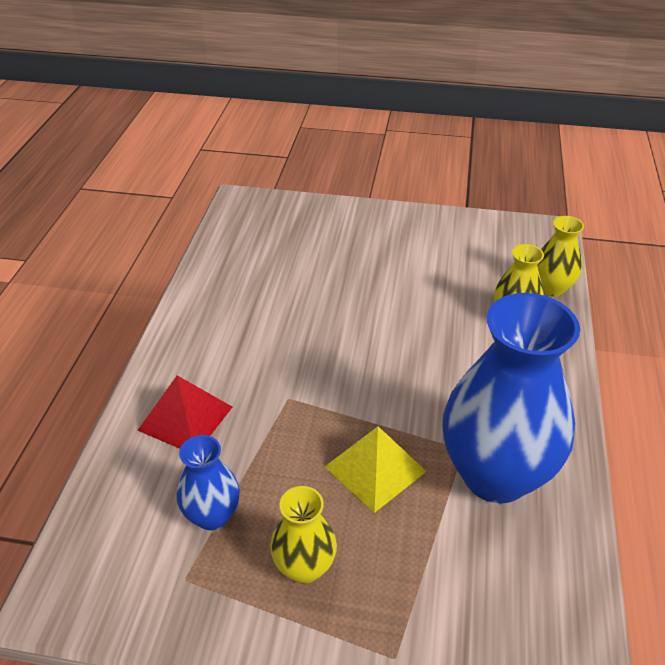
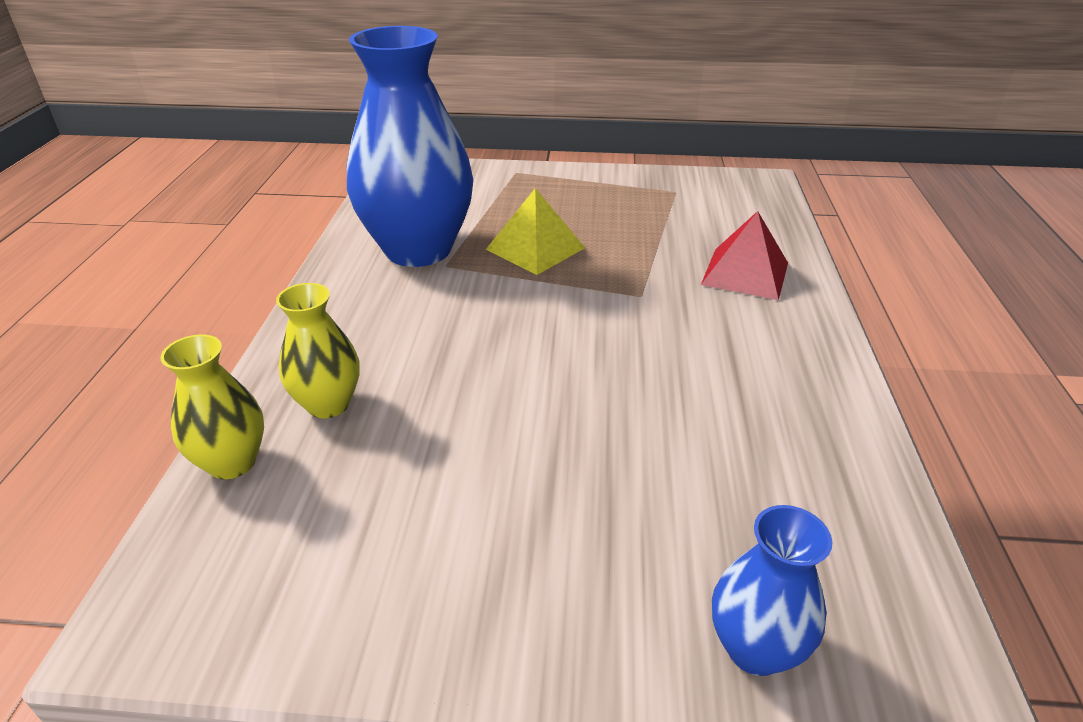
camera: 175 degrees right, 5 degrees down
(212, 515) = (674, 217): blue vase -> blue vase (755, 648)
(304, 567) = (587, 199): yellow vase -> none

